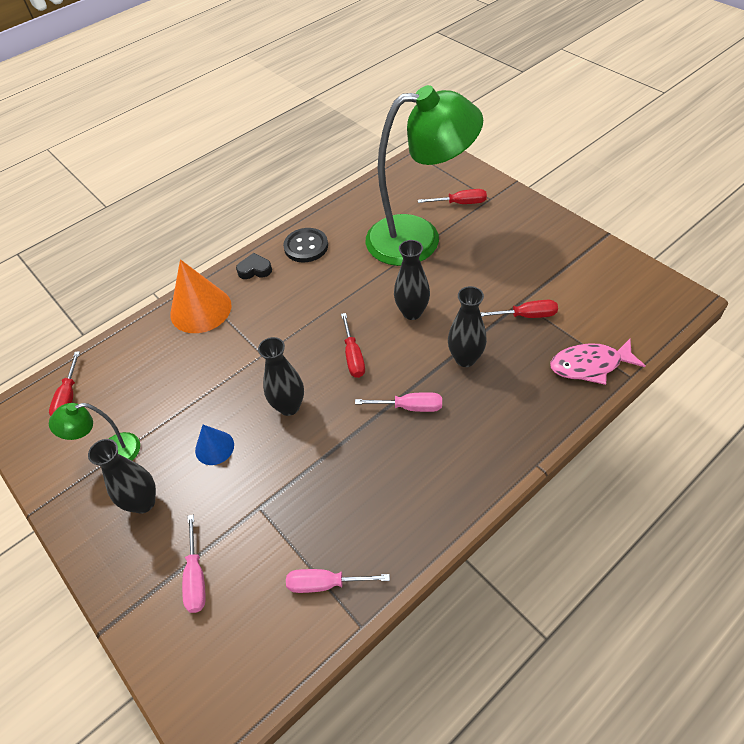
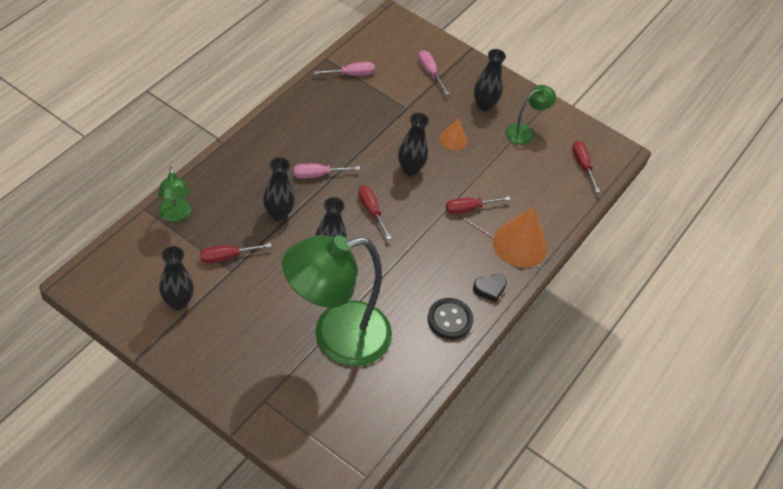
camera: 155 degrees right, 0 degrees up
(214, 447) = (453, 139): blue cone -> orange cone
(460, 203) = (297, 390): red screwdriver -> red screwdriver (469, 208)
(575, 275) = (178, 302): none -> black vase
(590, 365) = (175, 215): pink fish -> green lamp

